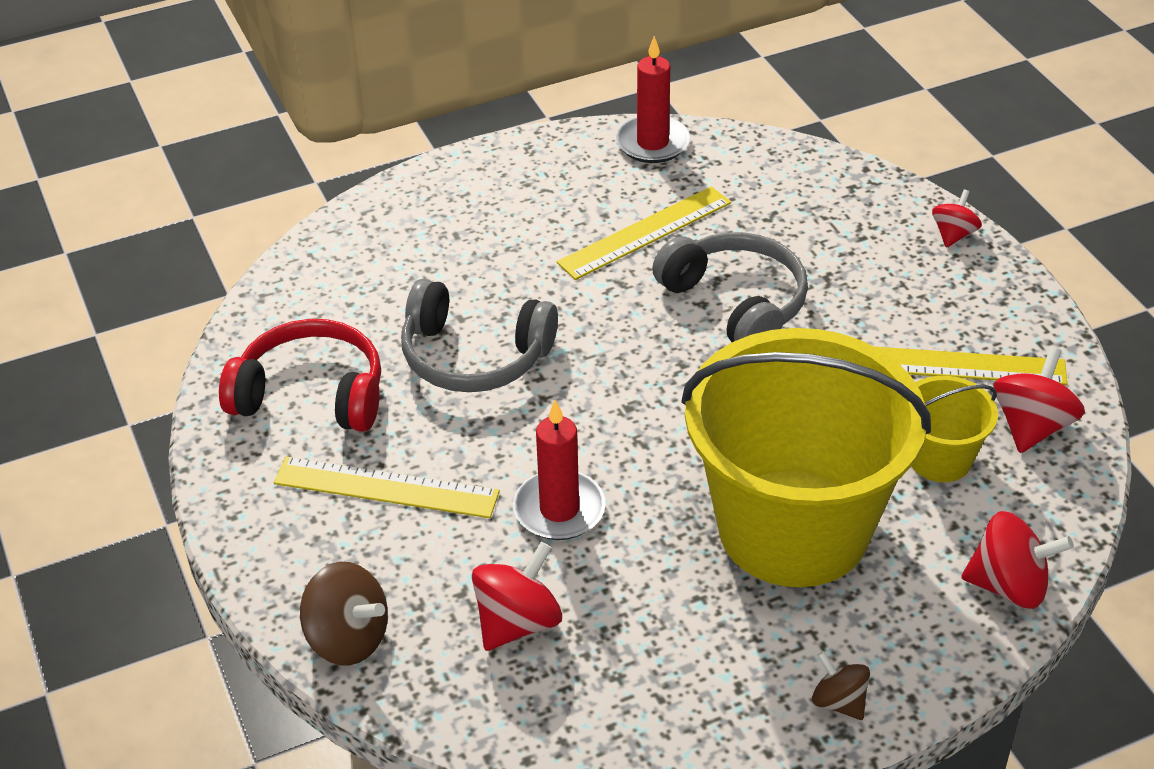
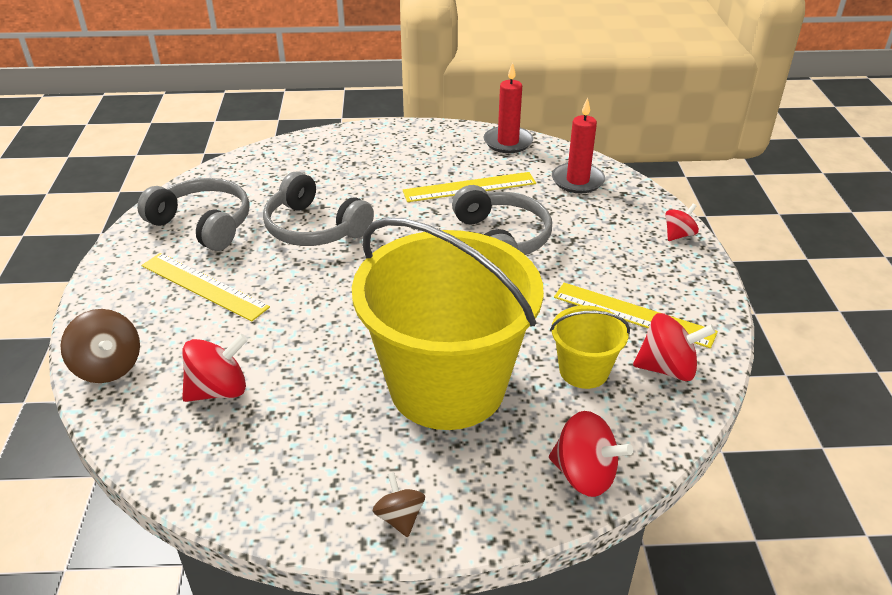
camera: 20 degrees right, 5 degrees down
(311, 394) = (203, 224): red headphones -> grey headphones
(559, 509) = (299, 329): red candle -> red candle (577, 181)
(1032, 426) = (667, 368): red spinning top -> red spinning top turned 45 degrees clockwise

